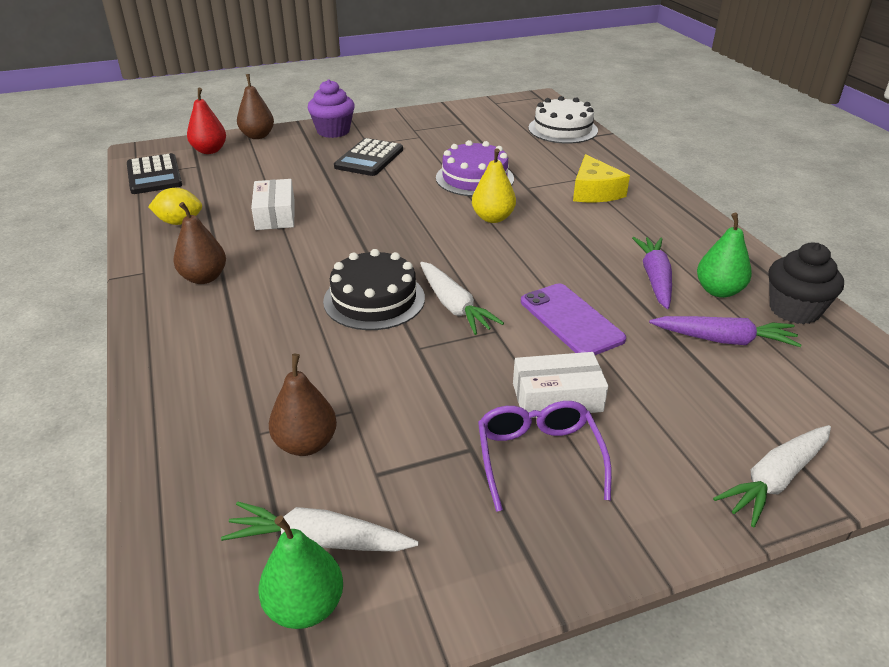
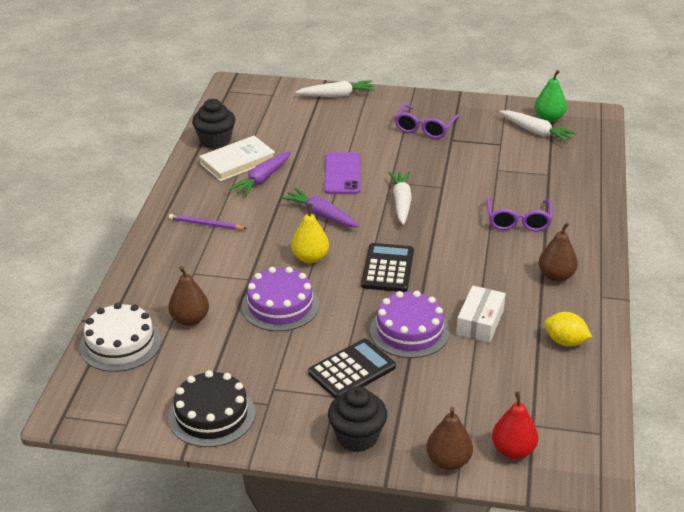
camera: 150 degrees left, 0 degrees up
(154, 175) = (582, 424): black calculator -> black calculator (388, 268)
(278, 331) = (518, 221): none -> purple glasses
(306, 444) = (527, 163): brown pear -> brown pear (190, 319)
(333, 131) = (357, 437): purple cupcake -> black cupcake
(340, 192) = (409, 331): none -> purple cake
(374, 299) = (447, 222): black cake -> black cake (211, 415)
(557, 397) = (392, 145): white box -> none
(594, 191) = (203, 255): yellow cheese -> none
(635, 215) = (206, 224): none -> purple pencil
(718, 291) = (237, 162): green pear -> white book
(723, 340) = (276, 140): purple carrot -> purple carrot (321, 215)

